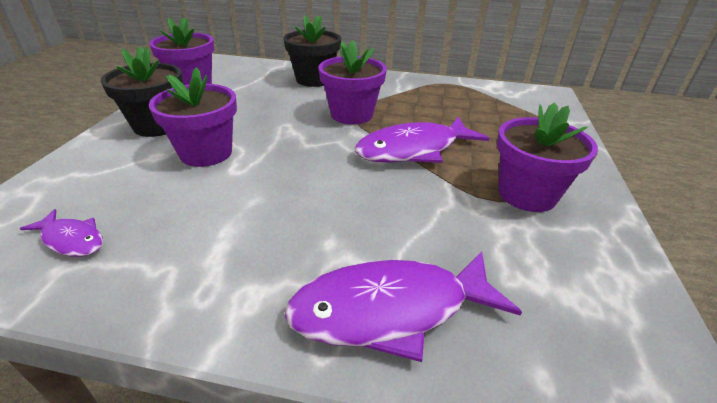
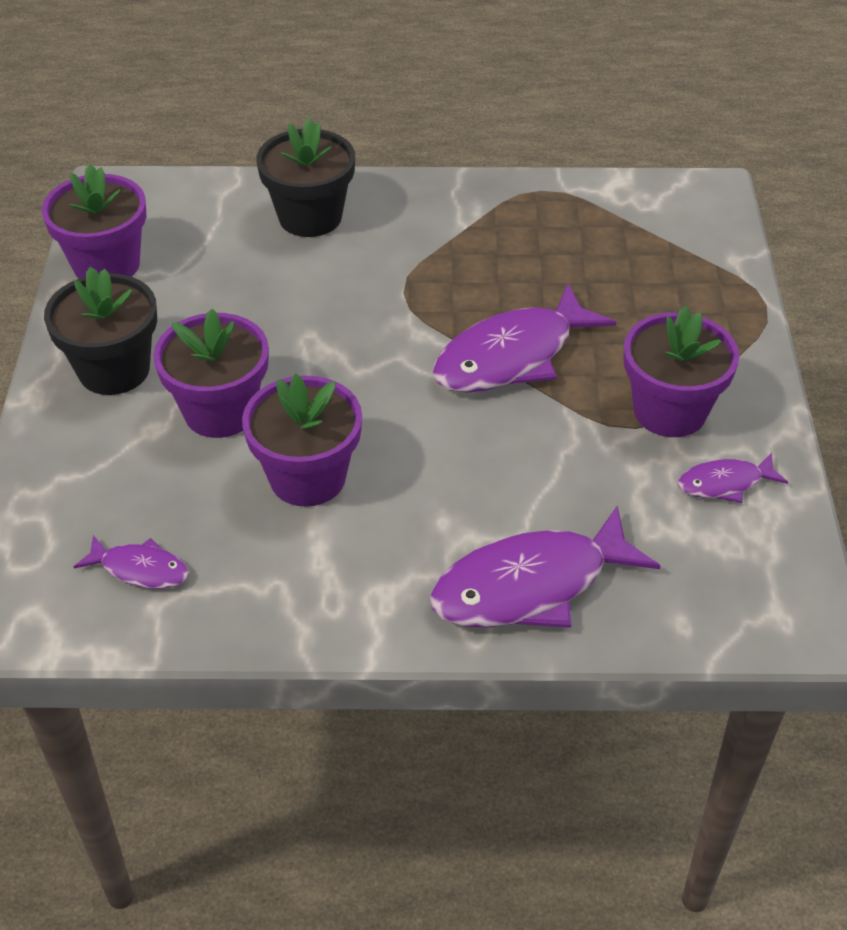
camera: 10 degrees left, 10 degrees up
(351, 114) = (402, 296): purple flower pot -> purple flower pot (307, 477)
(577, 251) = (724, 483): none -> purple fish

